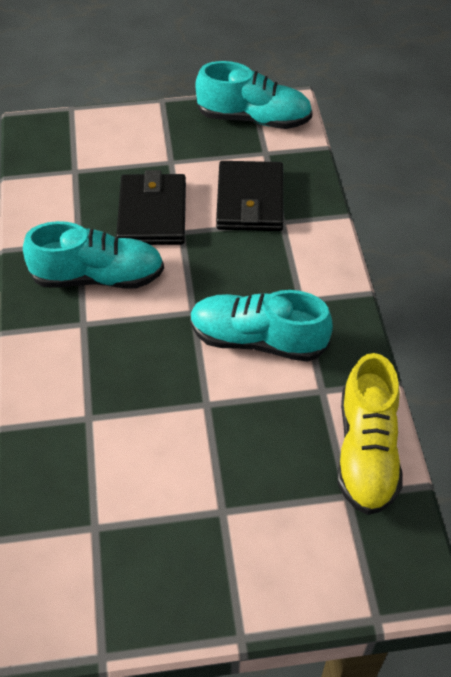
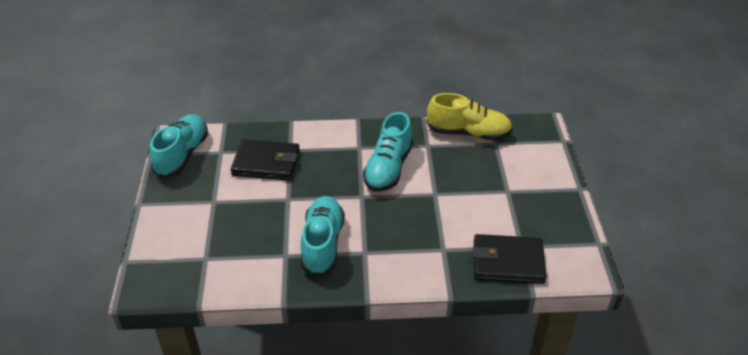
camera: 85 degrees left, 10 degrees down
(152, 213) = (266, 213): black wallet -> black wallet (507, 262)

